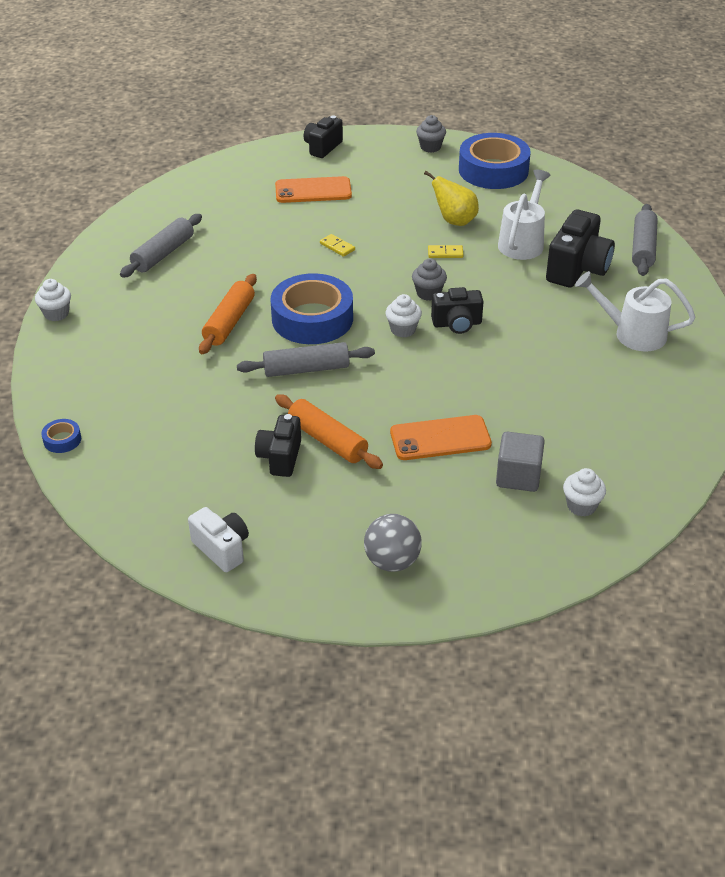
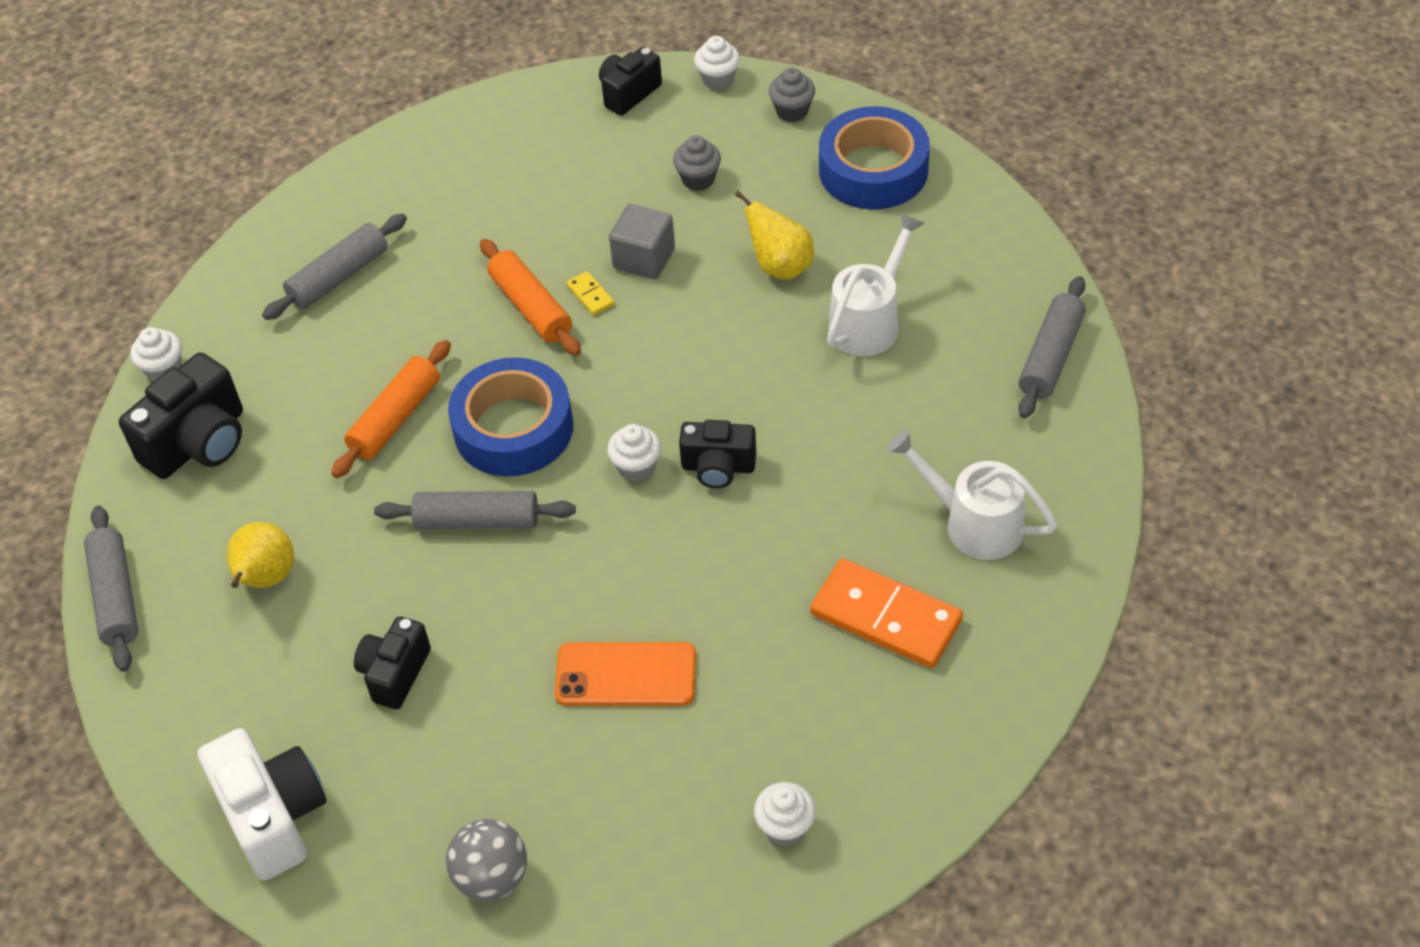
camera: 15 degrees right, 10 degrees up
(62, 440) = (116, 596): blue tape -> grey rolling pin
(169, 417) = (266, 579): none -> yellow pear
(222, 549) = (273, 816): white camera -> white camera, size x1.57
(313, 191) = (588, 180): orange phone -> none
(327, 440) = (468, 653): orange rolling pin -> orange rolling pin (531, 307)
(377, 136) = (718, 79): none -> white cupcake
(428, 293) = (695, 403): grey cupcake -> grey cupcake (698, 179)
(445, 253) = (745, 328): yellow domino -> none
(518, 476) = (713, 760): grey cube -> grey cube (644, 259)
(577, 269) = (934, 385): black camera -> black camera (199, 442)
(598, 387) = (886, 617): none -> orange domino

